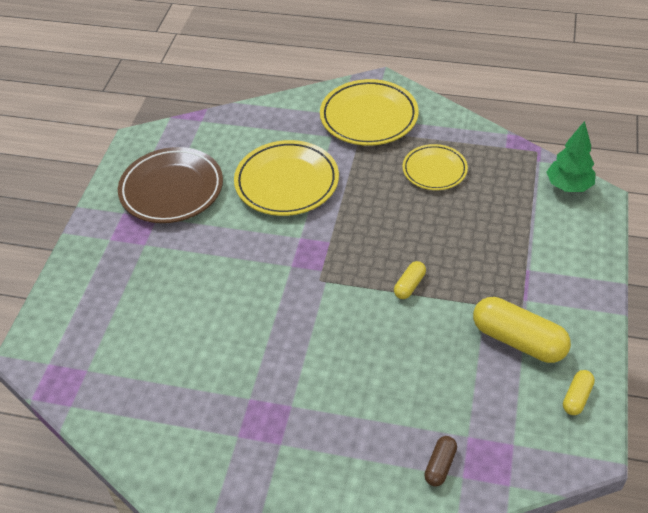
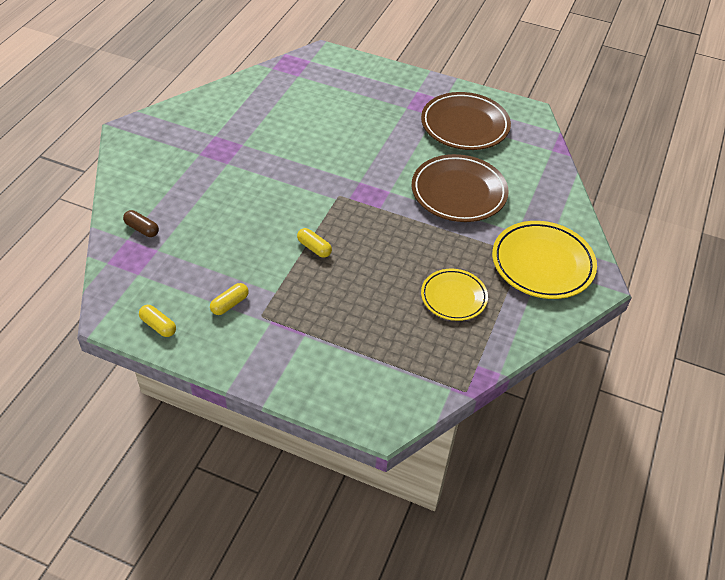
camera: 95 degrees right, 0 degrees up
(287, 182) = (458, 192): yellow plate -> brown plate
(518, 340) = (230, 304): yellow capsule -> yellow capsule, size x0.50
(568, 186) = (405, 403): green tree -> none

